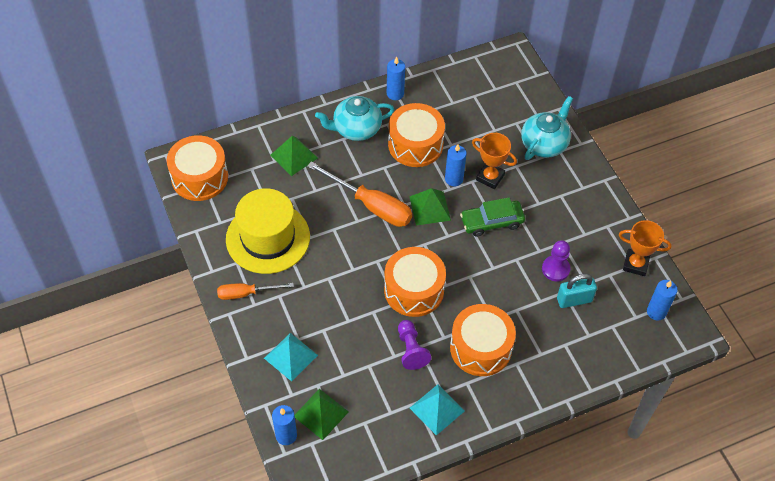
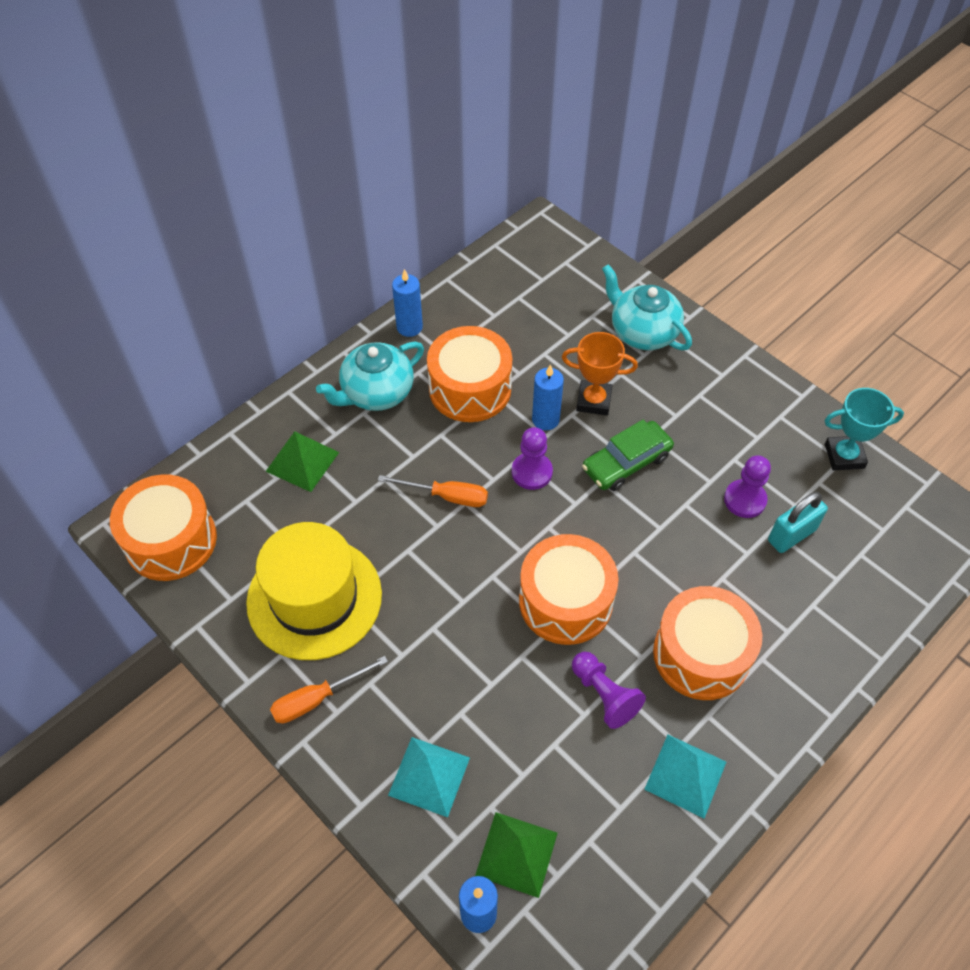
camera: 20 degrees left, 0 degrees up
(371, 205) = (446, 496): orange screwdriver -> orange screwdriver, size x0.60
(429, 208) = (532, 472): green pyramid -> purple pawn
(544, 144) = (643, 332): turquoise teapot -> turquoise teapot turned 60 degrees counterclockwise
(635, 264) = (844, 456): orange trophy -> turquoise trophy
(656, 312) = (906, 513): blue candle -> none

